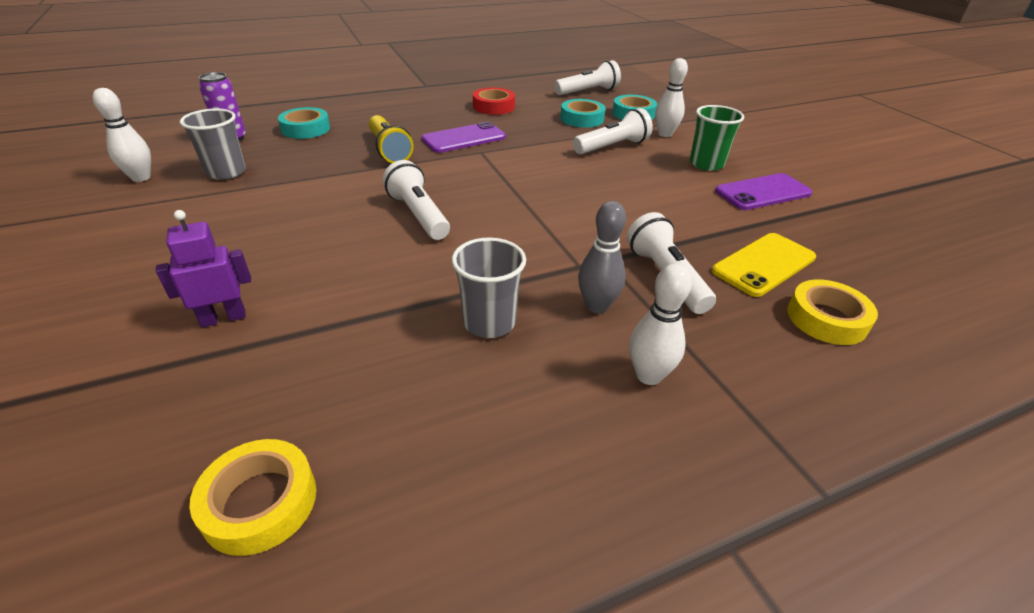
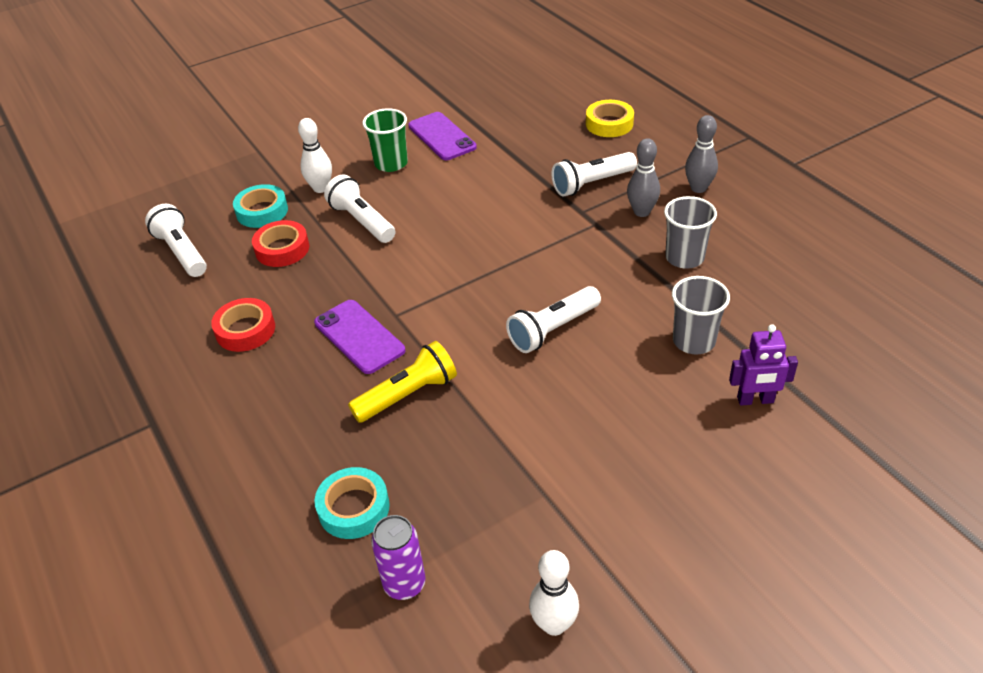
camera: 95 degrees left, 5 degrees up
(223, 318) = (755, 400): purple robot -> purple robot turned 60 degrees counterclockwise
(226, 172) = (511, 534): grey cup -> grey cup (694, 341)
(260, 502) = (875, 313): yellow tape -> none
(582, 119) = (282, 249): turquoise tape -> red tape
(648, 375) = (698, 188): white bowling pin -> grey bowling pin
(763, 264) = (556, 142): yellow phone -> none

